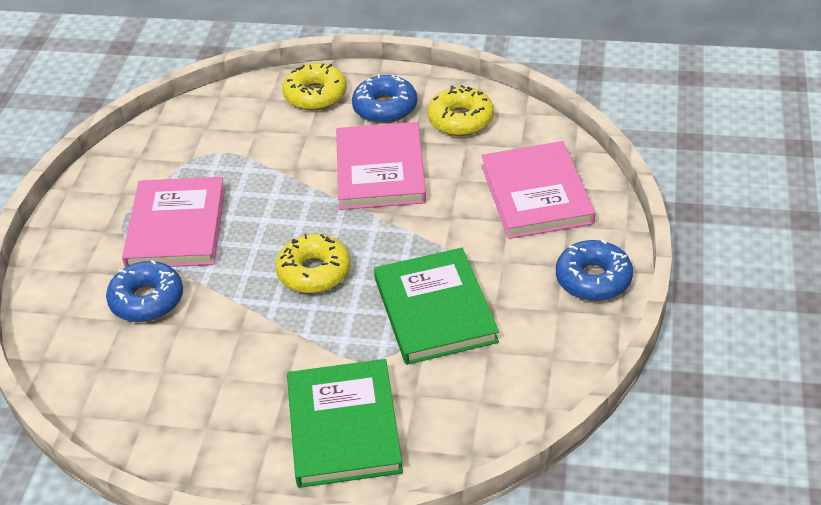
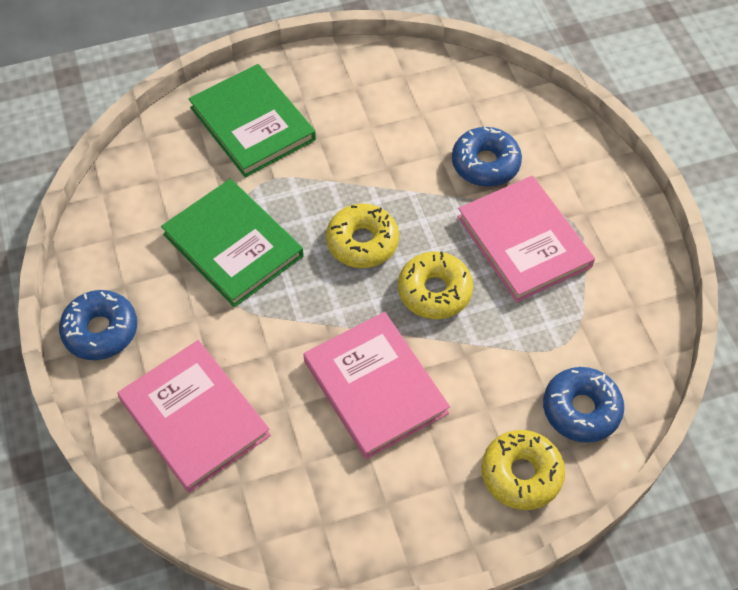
camera: 150 degrees right, 15 degrees up
(385, 108) = (427, 485): blue donut -> blue donut (581, 409)
(460, 120) = (328, 500): yellow donut -> yellow donut (434, 291)

